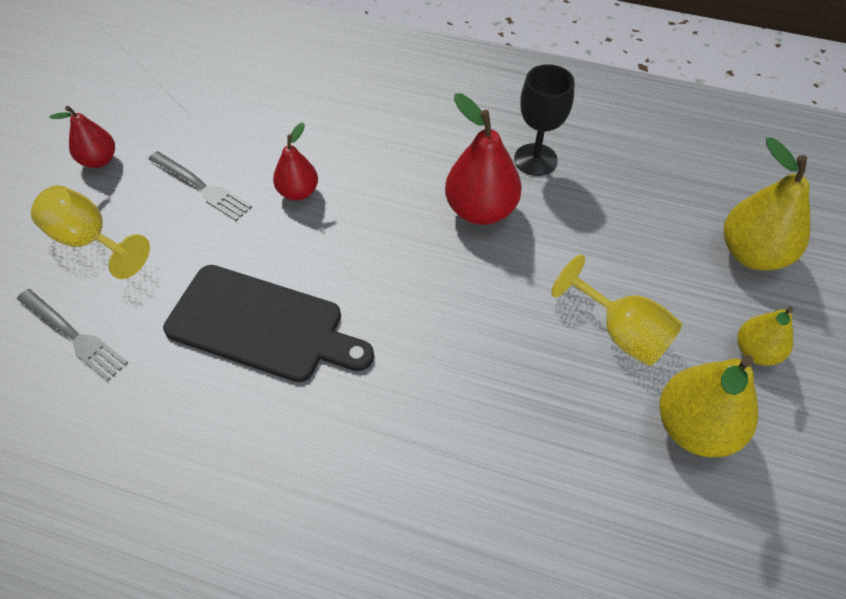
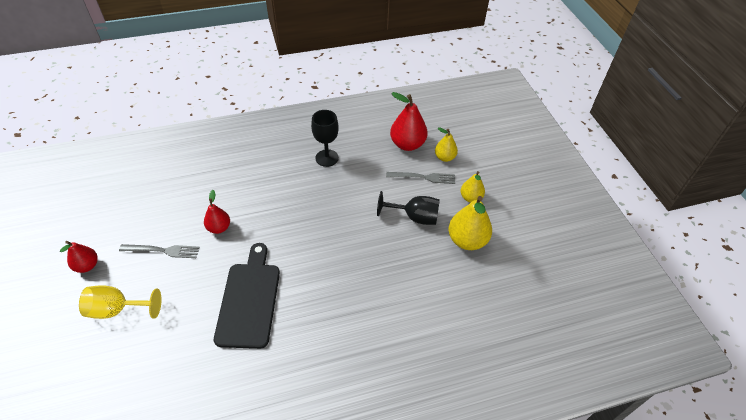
camera: 35 degrees left, 5 degrees down
(74, 336) = (149, 360): grey fork -> grey fork (423, 177)
(262, 325) = (249, 300): black cutting board -> black cutting board turned 75 degrees counterclockwise
(480, 210) = (317, 193): red pear -> red pear (407, 144)
(621, 332) = (414, 217): yellow goblet -> black goblet
(752, 253) = (444, 157): yellow pear -> yellow pear, size x0.60

